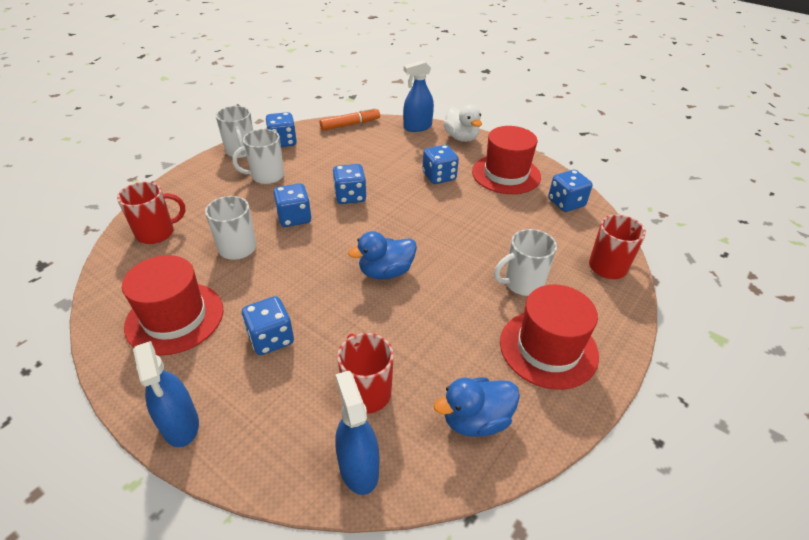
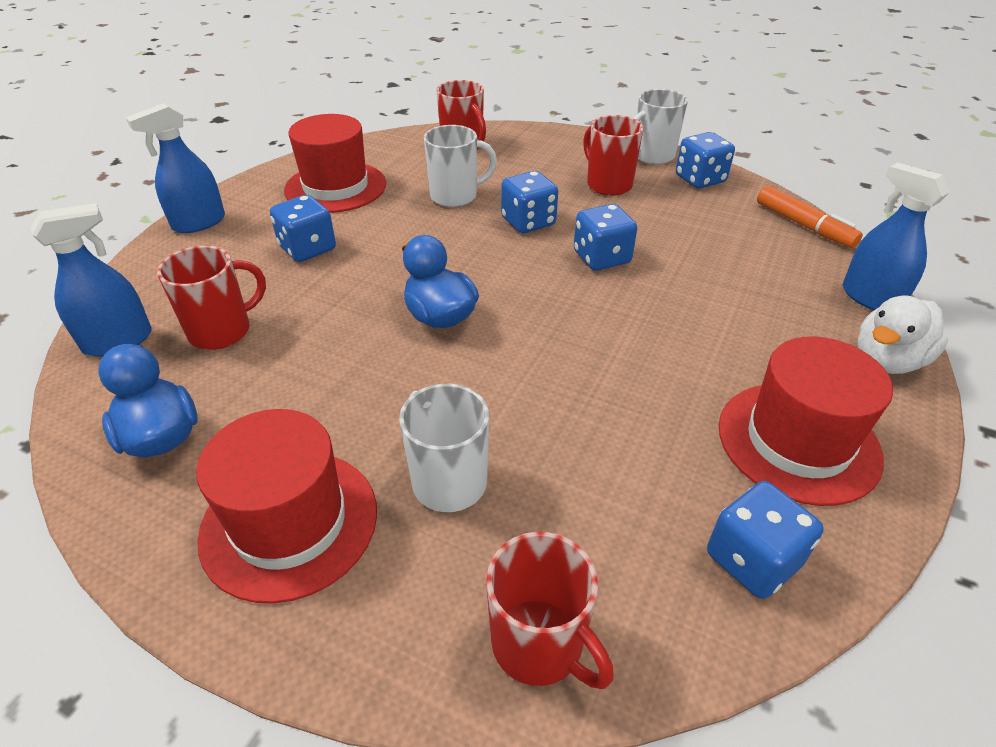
camera: 80 degrees right, 0 degrees up
(266, 176) = (608, 184): white mug -> red mug
(439, 176) = (719, 343): blue dice -> none

